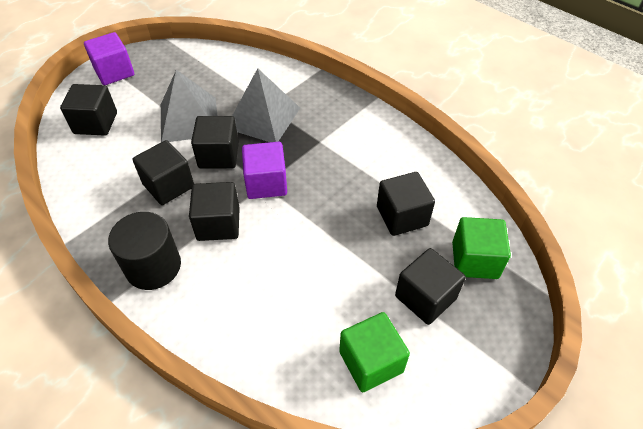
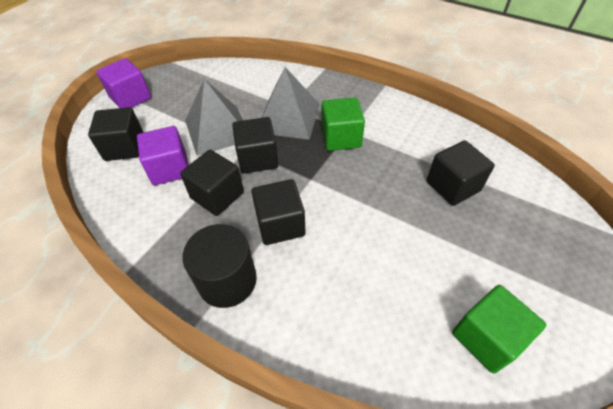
camera: 10 degrees left, 0 degrees up
(266, 183) = (313, 177): purple cube -> purple cube (170, 168)
(425, 297) = (509, 260): black cube -> none
(474, 260) = (537, 215): green cube -> green cube (341, 138)

